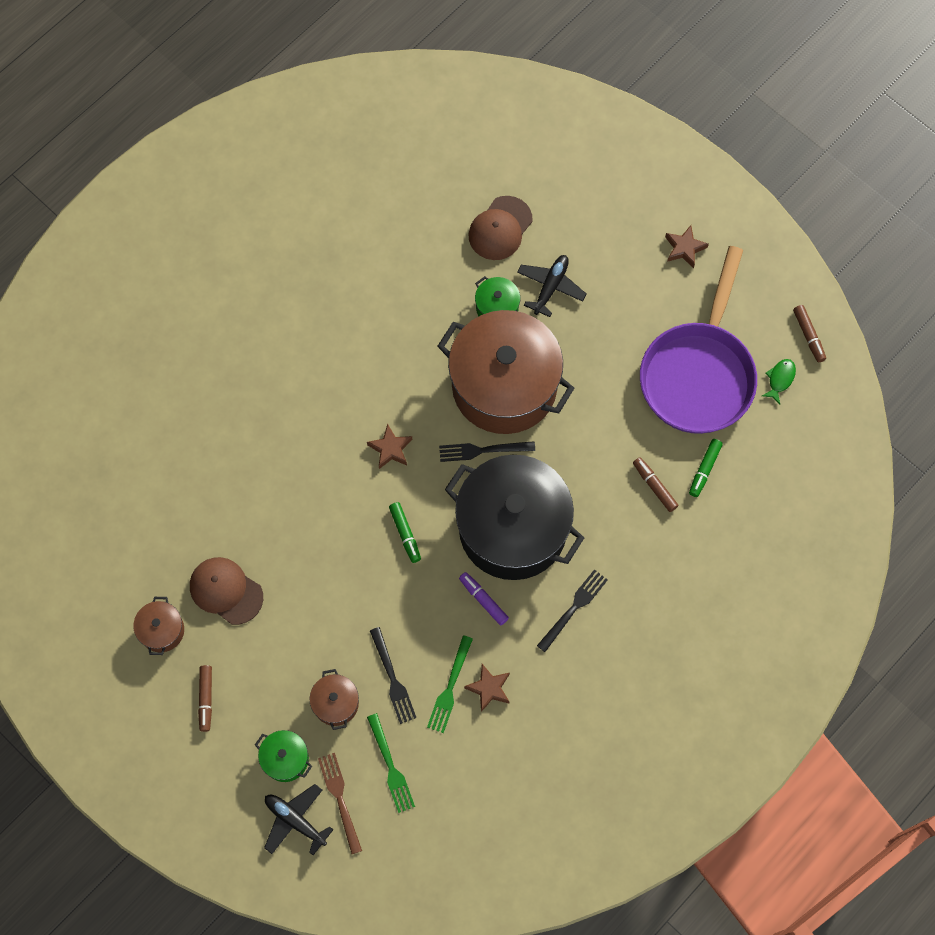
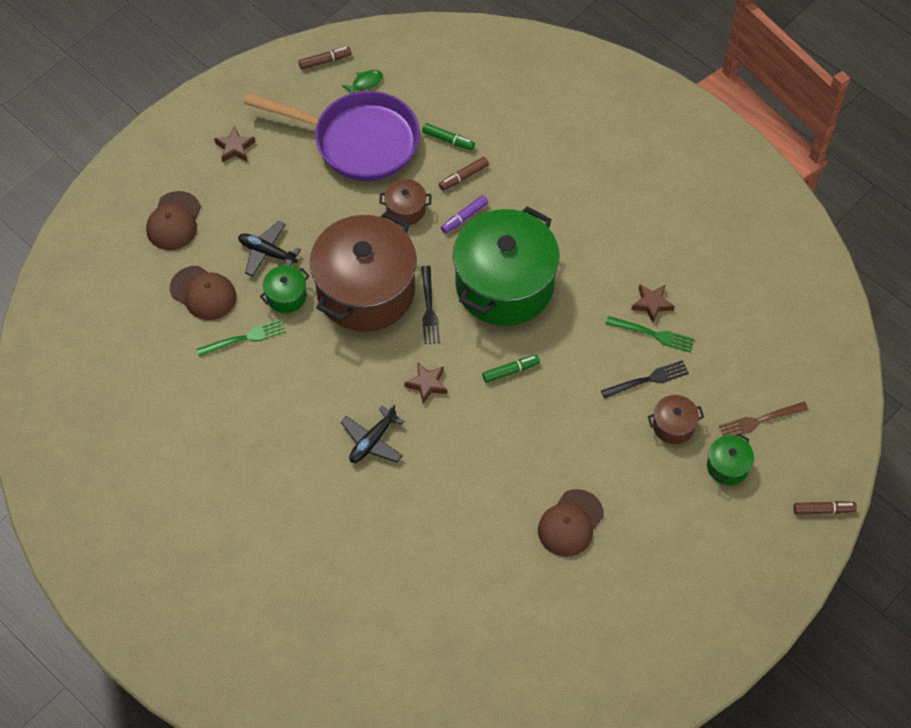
camera: 90 degrees left, 10 degrees down
(162, 630) = (612, 579): brown pot -> brown pot (405, 209)
(206, 699) = (676, 536): brown marker -> brown marker (823, 510)
(295, 820) = (782, 456): black plane -> black plane (372, 441)
(391, 767) = (727, 380): green fork -> green fork (245, 338)
(483, 600) = (571, 308): purple marker -> purple marker (464, 217)
(513, 529) = (504, 285): black pot -> green pot
(574, 608) = (576, 239): black fork -> none
(588, 195) = (174, 221): none -> brown cap
(780, 379) = (365, 83): green fish -> green fish turned 120 degrees clockwise

